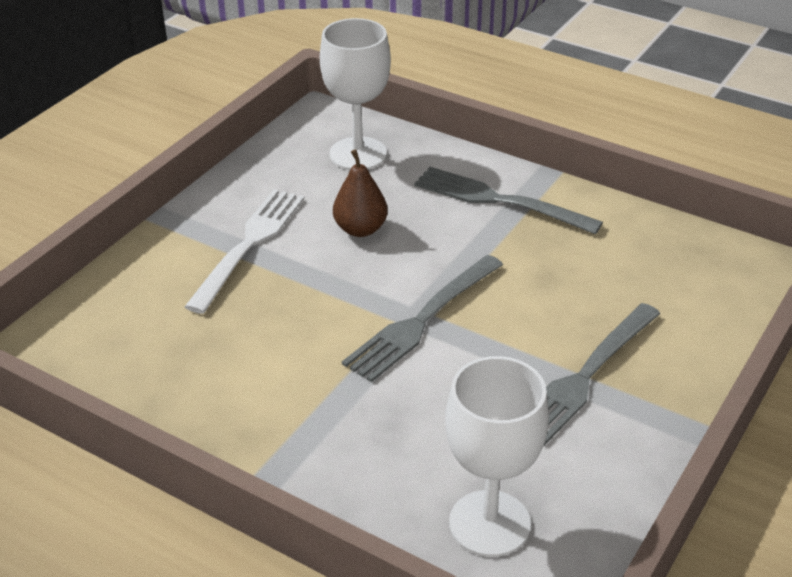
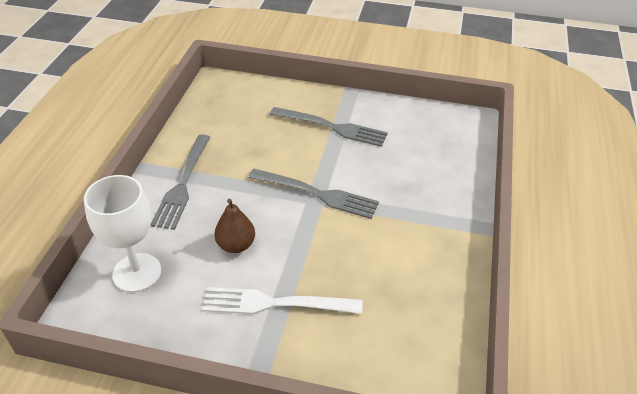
camera: 110 degrees left, 5 degrees up
(489, 523) = (444, 142): white goblet -> none

